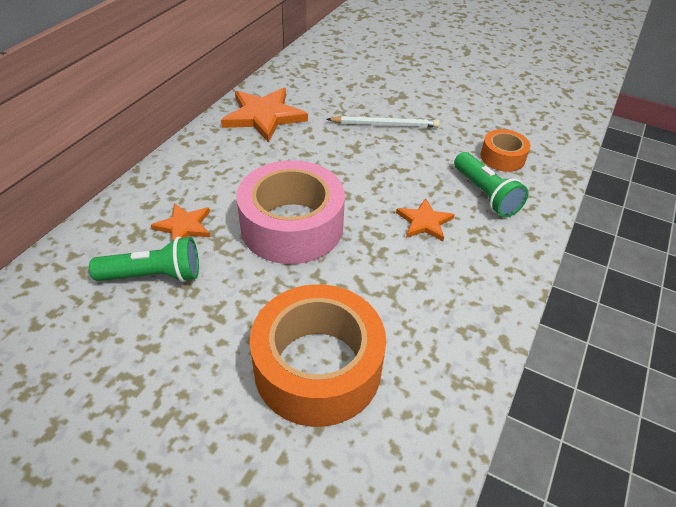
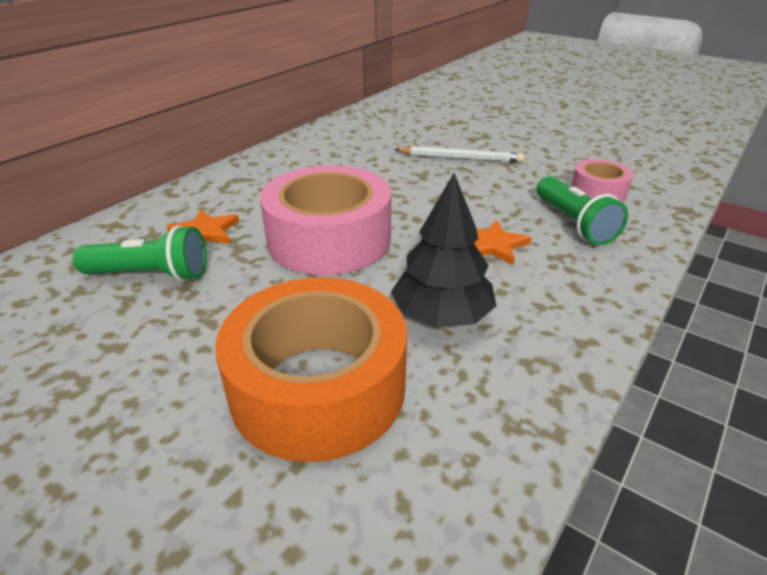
camera: 10 degrees right, 10 degrees down
(264, 116) = (327, 146): orange star -> none
(396, 295) = (442, 315): none -> black tree
(502, 157) = (598, 191): orange tape -> pink tape

